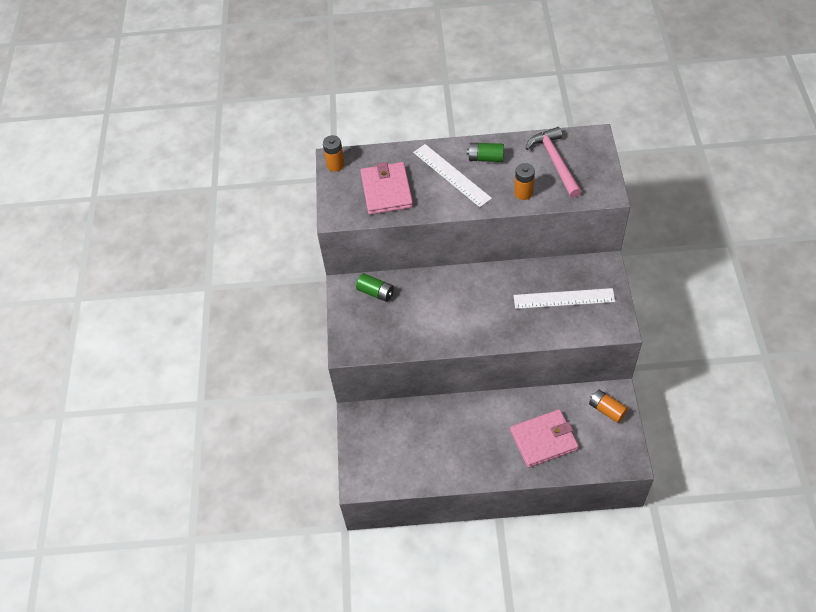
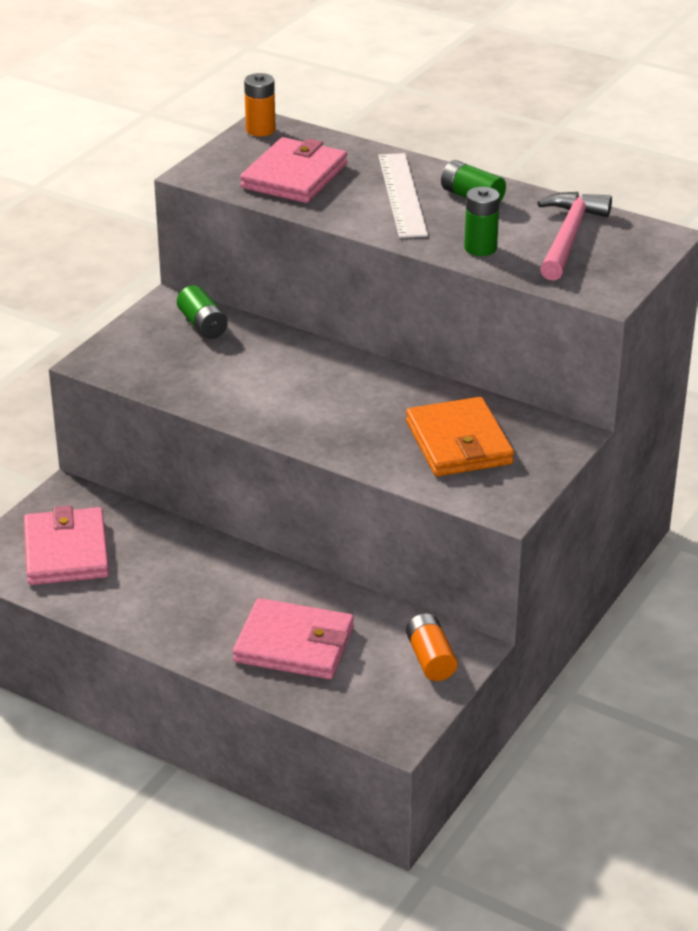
camera: 30 degrees right, 20 degrees down
(391, 452) = (66, 551): none -> pink wallet
(523, 193) = (480, 248): orange battery -> green battery
(564, 299) = (459, 442): white ruler -> orange wallet

